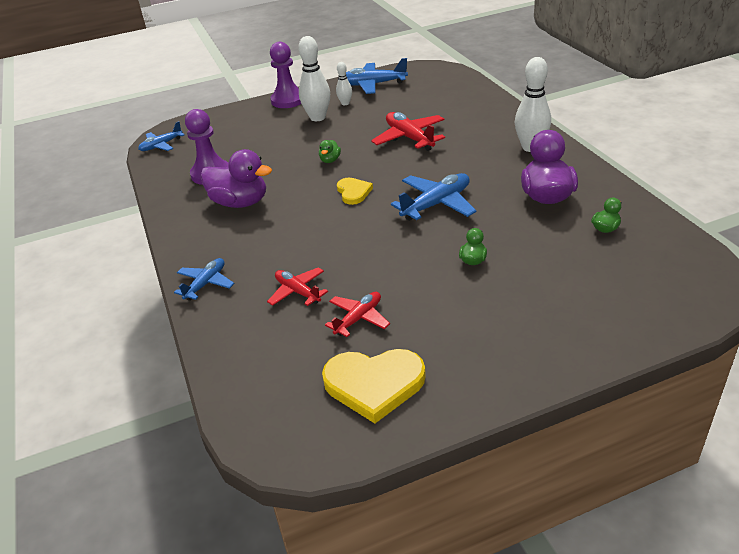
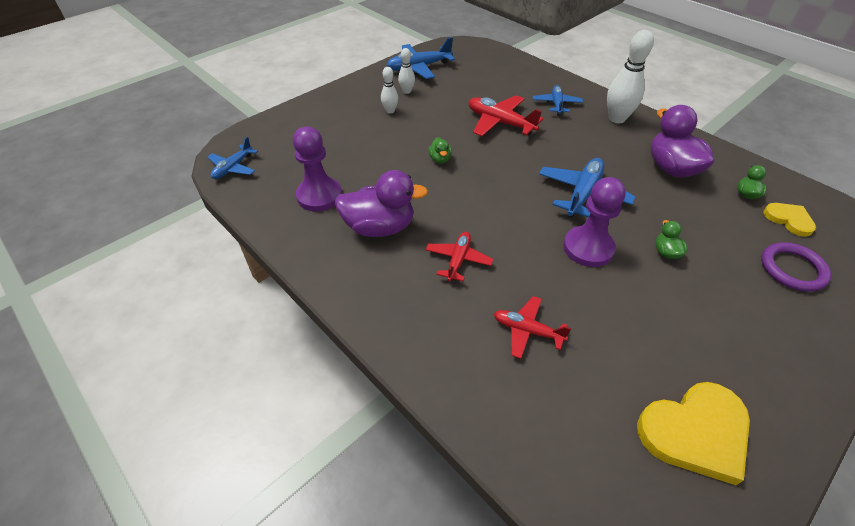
camera: 25 degrees left, 10 degrees up
(206, 284) = (416, 345): blue plane -> blue plane (556, 104)
(288, 100) = (343, 94): purple pawn -> purple pawn (588, 248)
(317, 117) = (390, 111): white bowling pin -> white bowling pin, size x0.54
(353, 192) = (492, 193): yellow heart -> yellow heart (789, 220)
(358, 318) = (615, 349): red plane -> red plane (458, 260)
(589, 295) = (792, 269): none -> purple ring

